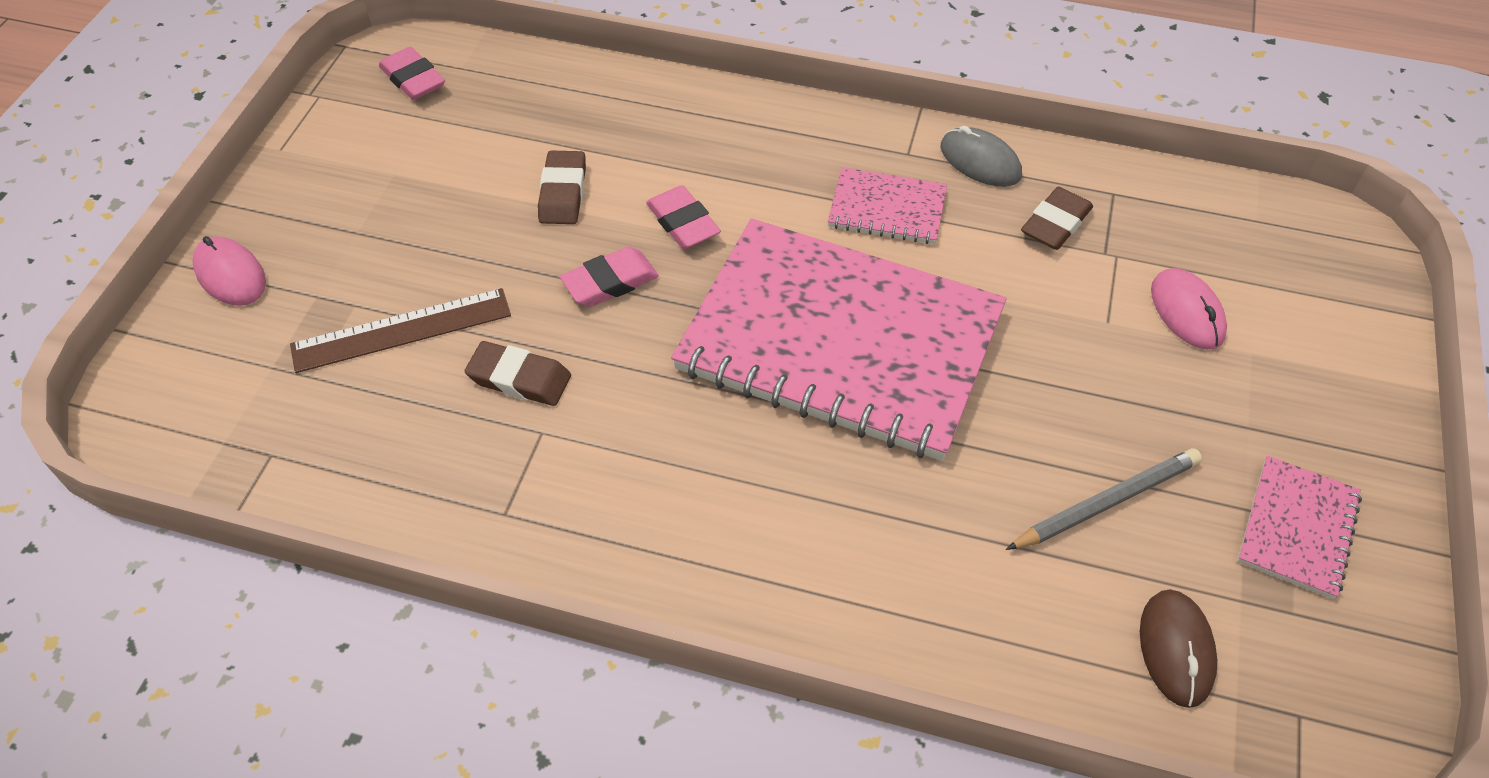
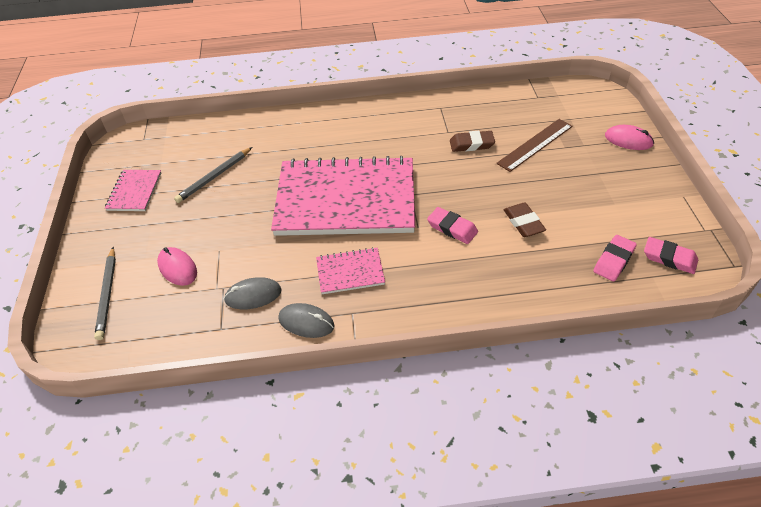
camera: 160 degrees right, 5 degrees down
(610, 282) = (465, 190): pink eraser -> pink eraser (613, 260)
(1055, 224) = (253, 295): brown eraser -> grey mouse
(1176, 649) = (186, 143): brown mouse -> none
(1313, 305) = (107, 294): none -> grey pencil

